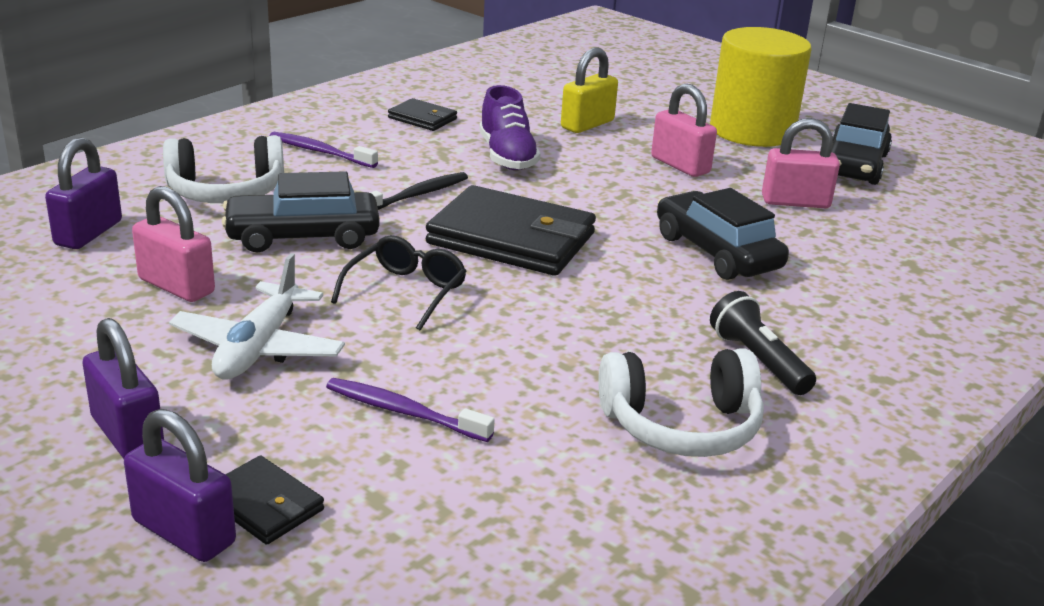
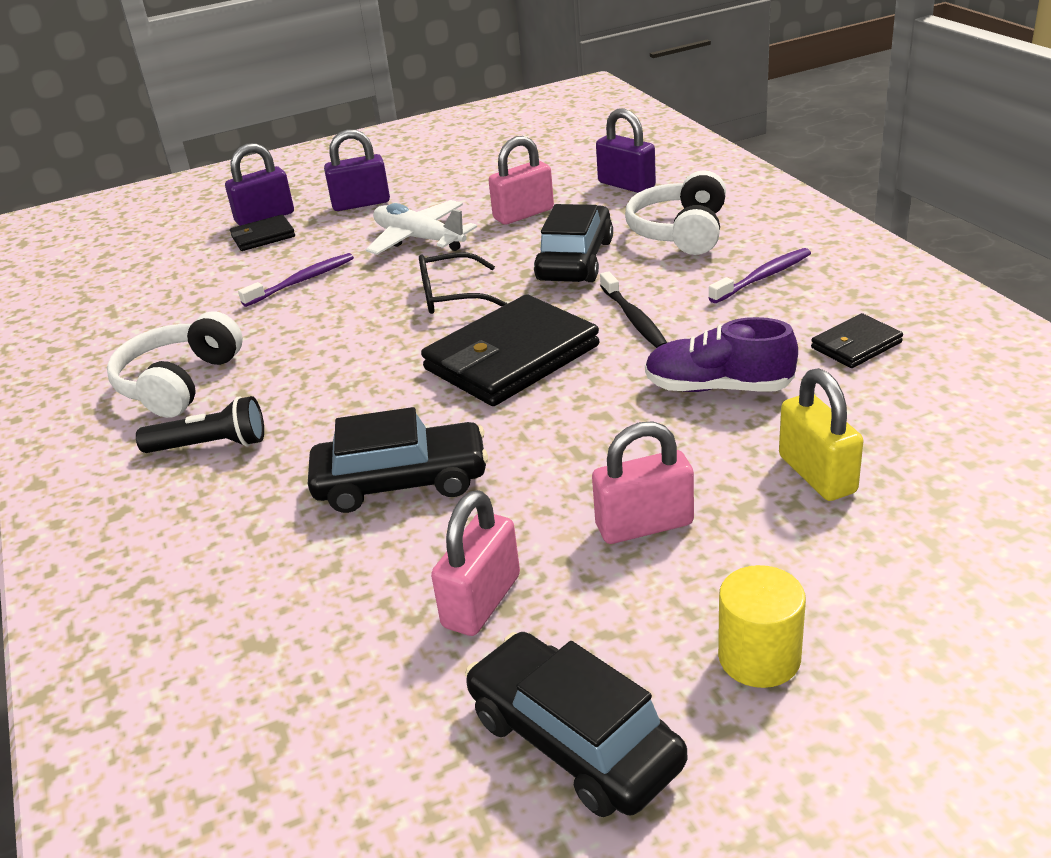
camera: 120 degrees right, 5 degrees up
(405, 292) = (452, 296): black glasses -> black glasses turned 120 degrees clockwise
(752, 131) = (759, 657): yellow cylinder -> yellow cylinder, size x0.51

